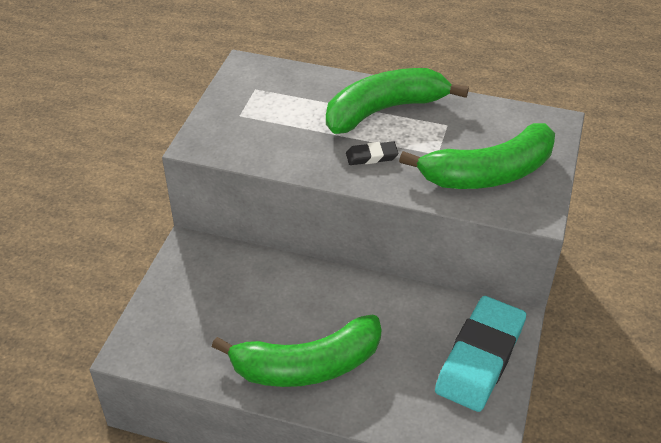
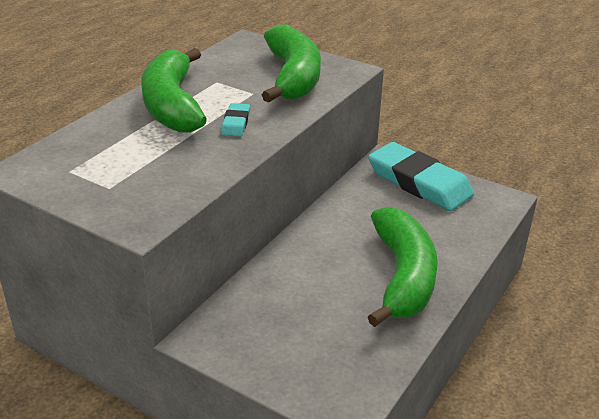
camera: 75 degrees left, 10 degrees down
(371, 156) = (236, 123): black eraser -> turquoise eraser

